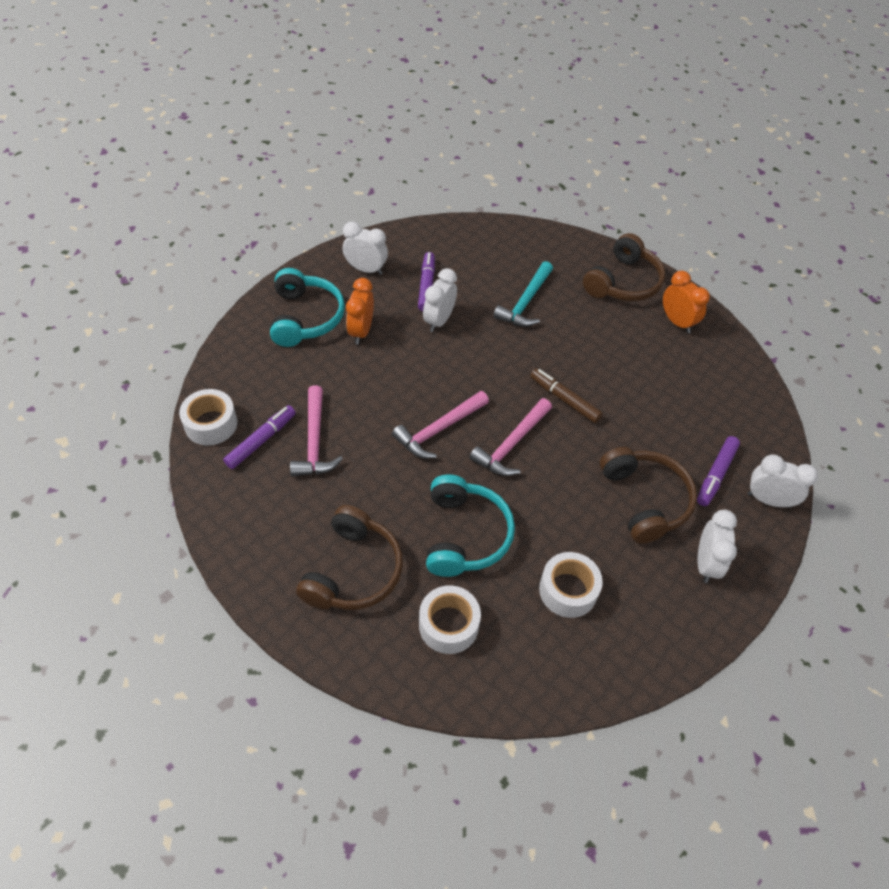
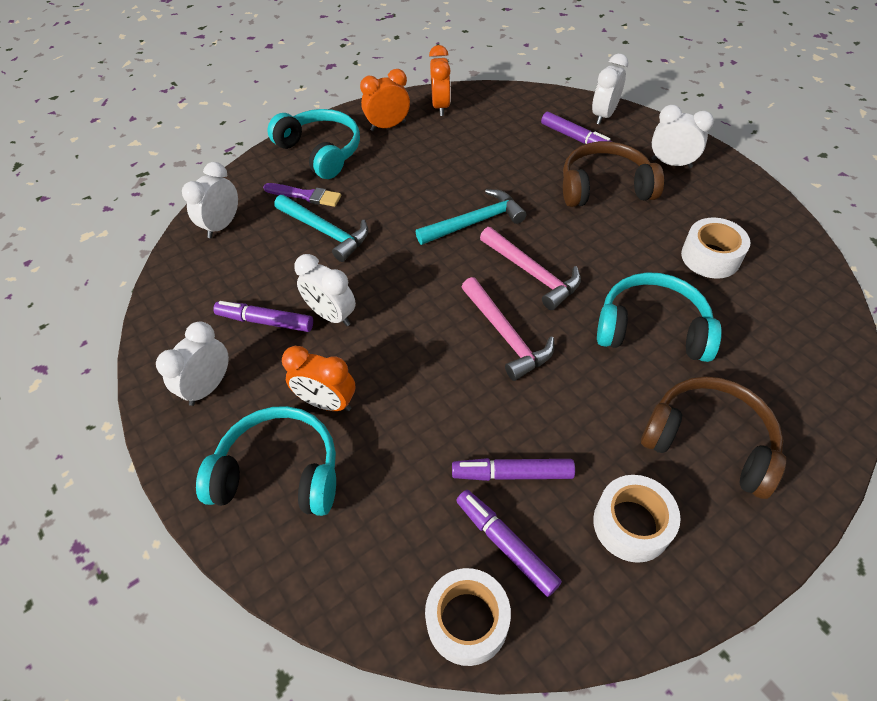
camera: 75 degrees left, 0 degrees up
(314, 441) = (512, 473): pink hammer -> purple marker
(448, 625) = (765, 356): white tape -> white tape (631, 524)
(516, 242) = (222, 225): none -> white clock
(564, 283) = (305, 195): none -> purple brush
(564, 399) = (475, 222): brown marker -> turquoise hammer
(623, 282) = (320, 152): brown headphones -> turquoise headphones
(724, 358) = (441, 106): none -> orange clock

